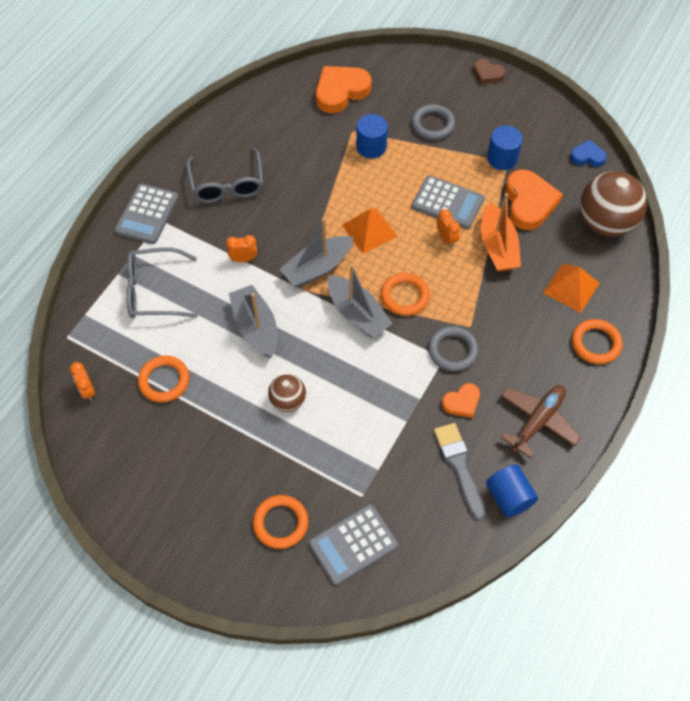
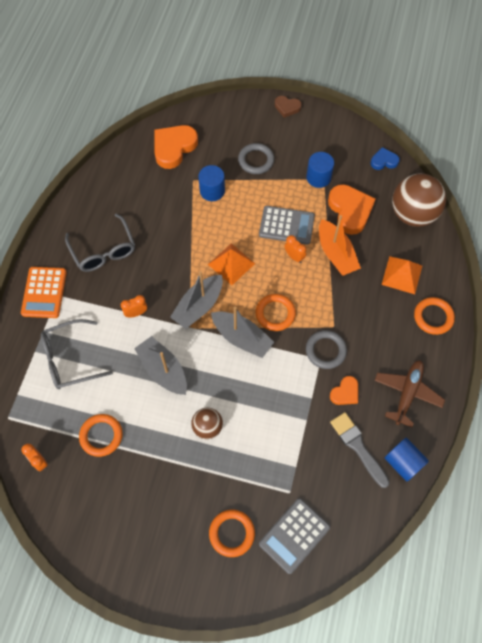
camera: 15 degrees left, 5 degrees up
(147, 214) = (44, 292): grey calculator -> orange calculator

